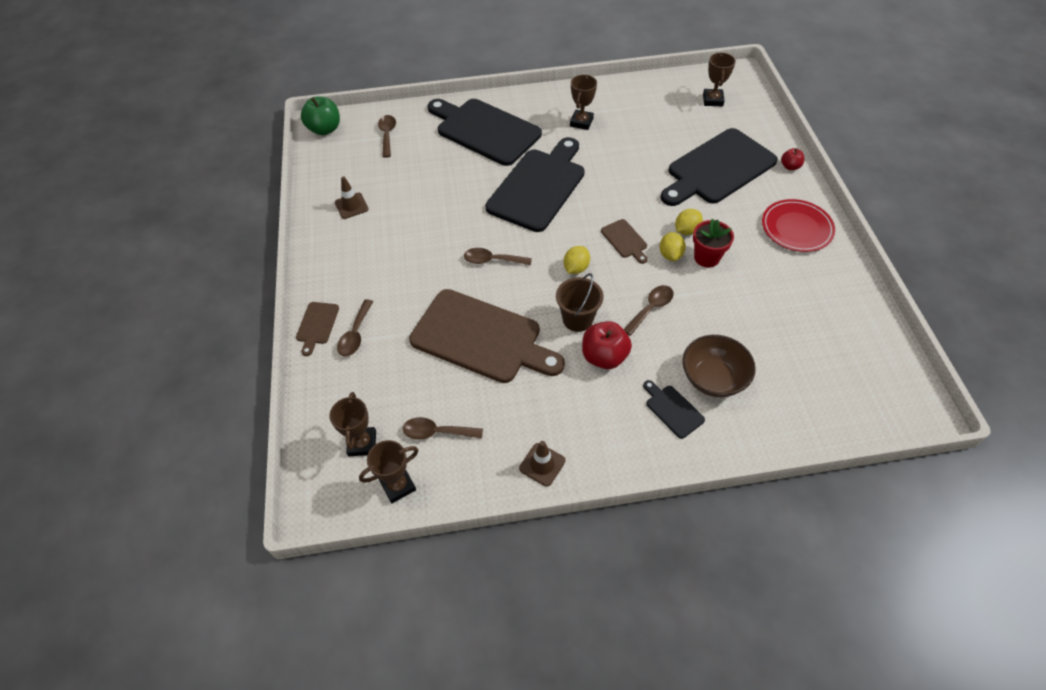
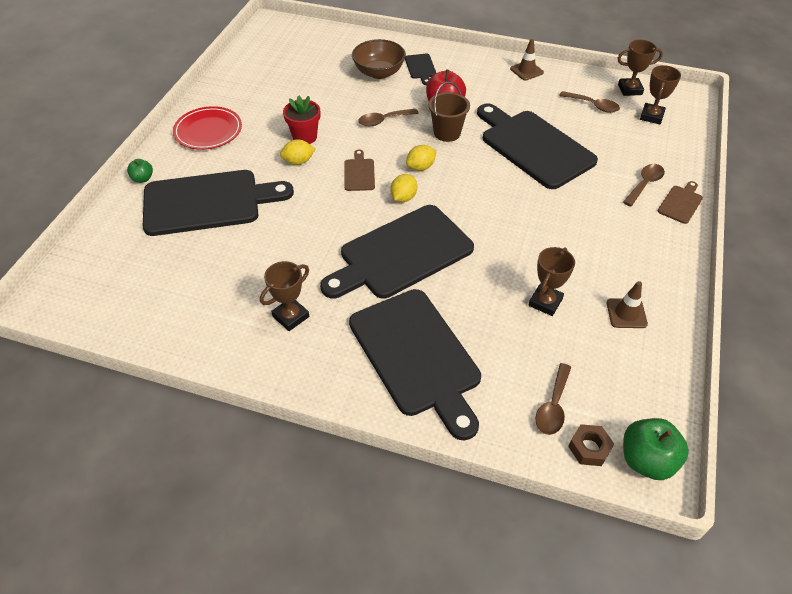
camera: 155 degrees left, 5 degrees down
(360, 123) = (589, 448): none -> brown nut
(481, 338) = (534, 146): brown cutting board -> black cutting board
(492, 260) = (493, 200): brown spoon -> none
(670, 255) = (332, 149): yellow lemon -> yellow lemon (403, 197)
(712, 100) = (115, 281): brown trophy -> brown trophy (545, 302)
(790, 166) = (143, 179): red apple -> green apple

